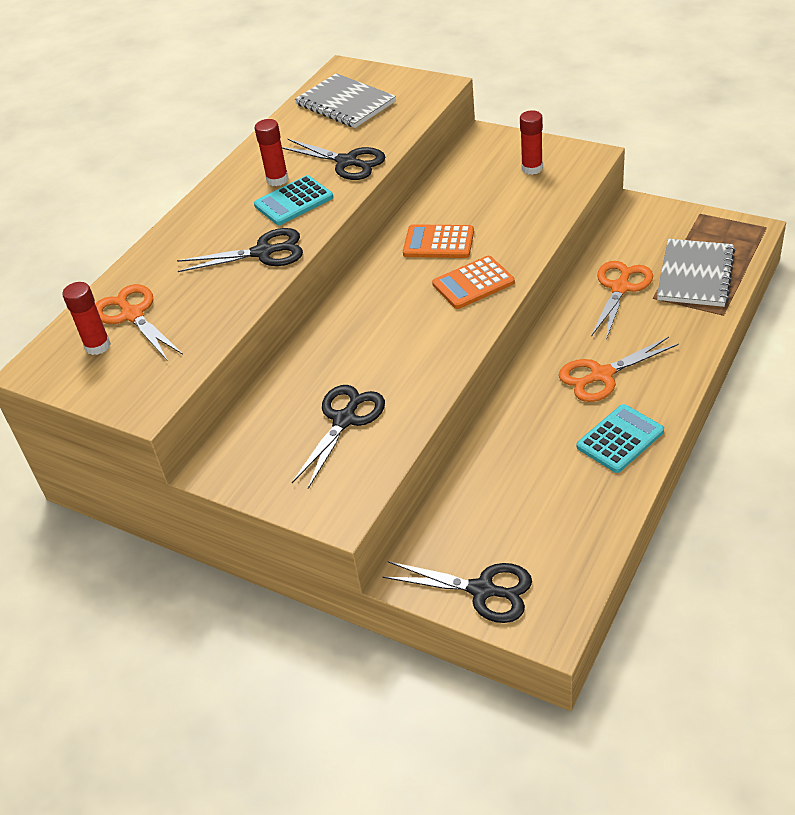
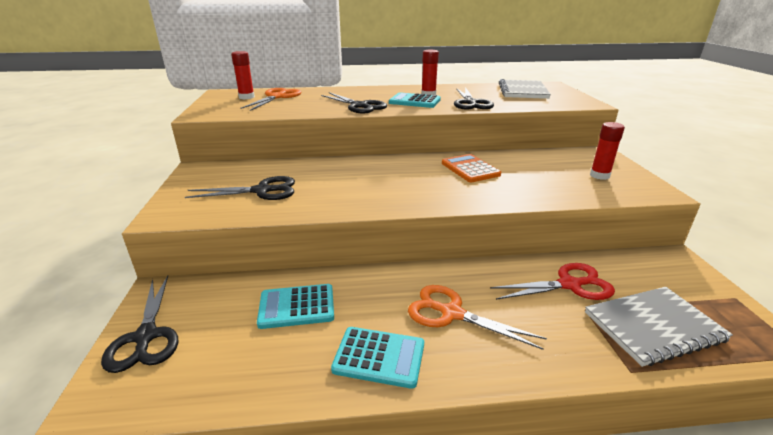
camera: 50 degrees right, 15 degrees down
(473, 283) = (445, 192): orange calculator -> none
(517, 472) = (297, 307): none -> turquoise calculator
(620, 288) = (569, 285): orange scissors -> red scissors

